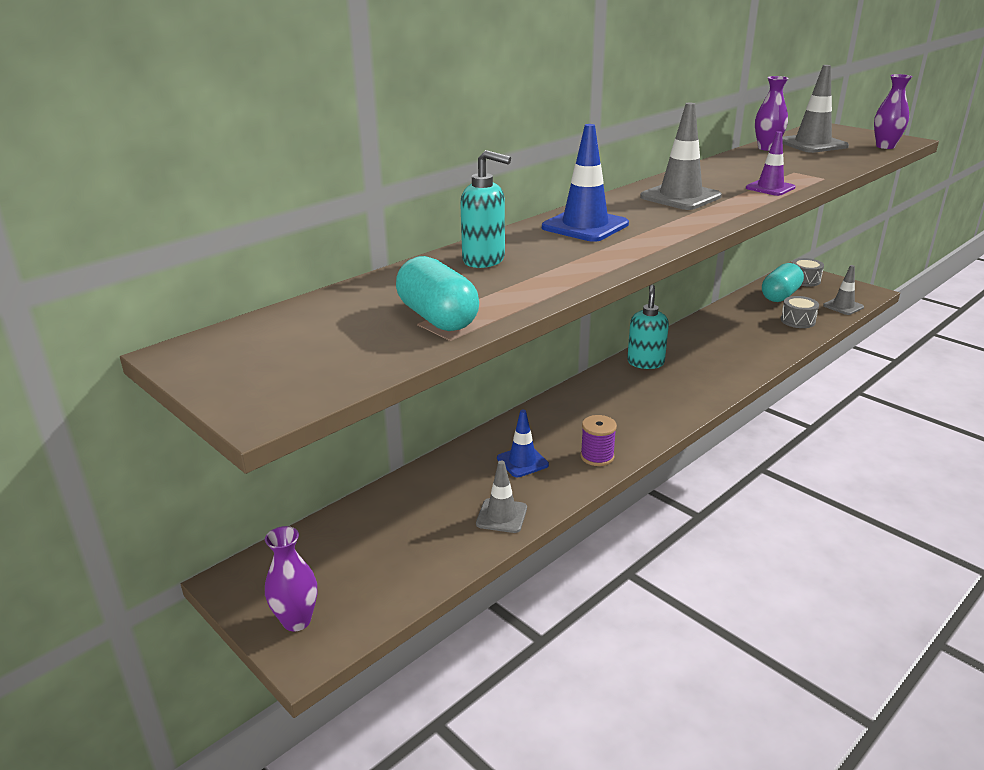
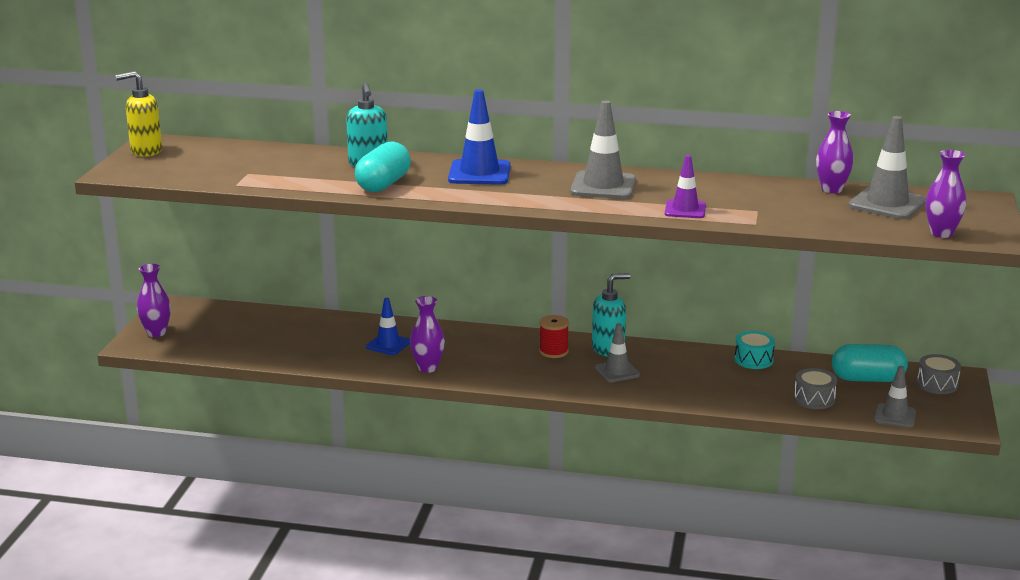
camera: 55 degrees right, 5 degrees down
(213, 367) = (146, 151): none -> yellow soap dispenser
(437, 318) = (260, 175): turquoise capsule -> turquoise capsule (383, 184)
(501, 516) = (315, 356): grey traffic cone -> grey traffic cone (617, 371)
(597, 456) = (427, 368): purple spool -> purple vase
(625, 386) = (553, 351): none -> red spool
(717, 318) = (753, 360): none -> turquoise drum

